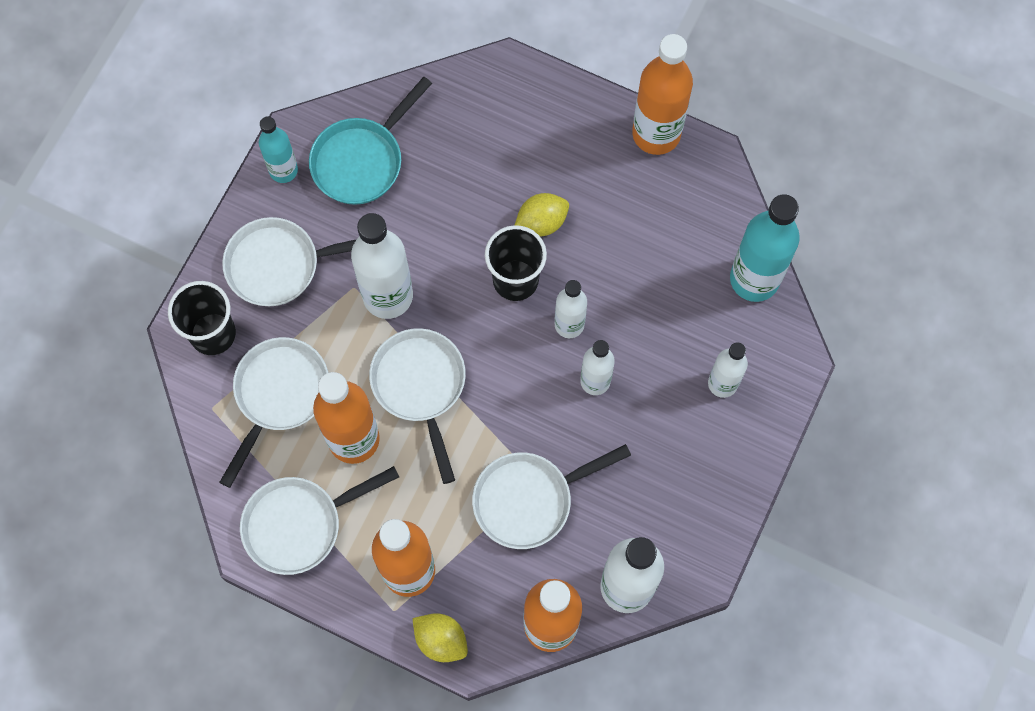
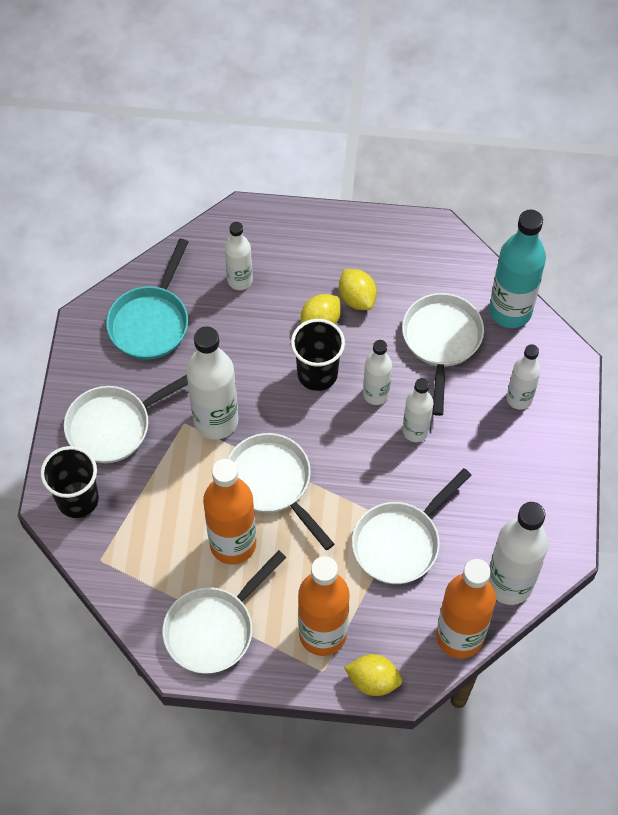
camera: 20 degrees left, 10 degrees down
(279, 395) = (154, 530): white pan -> white pan (441, 341)
(283, 170) = (87, 350): turquoise bottle -> none
(474, 144) = (240, 280): none -> white bottle
(592, 208) = (357, 298): none -> yellow lemon
(656, 134) = (385, 227): orange bottle -> none

